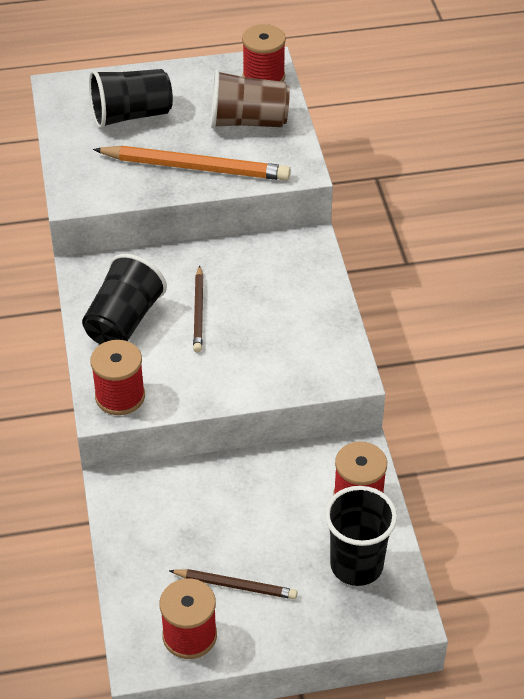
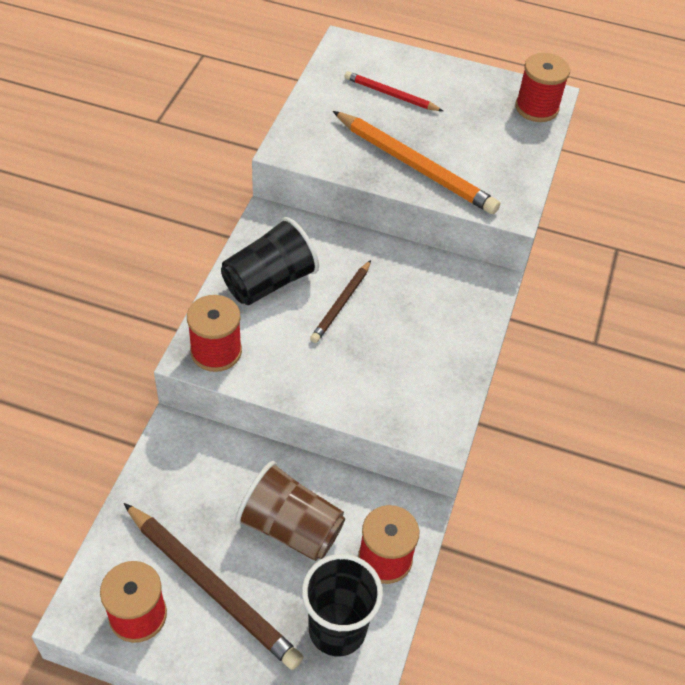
camera: 25 degrees right, 5 degrees up
(131, 115) = (390, 95): black cup -> red pencil
(235, 585) = (212, 587): brown pencil -> brown pencil, size x1.79
(248, 122) = (493, 143): brown cup -> brown cup (290, 528)

